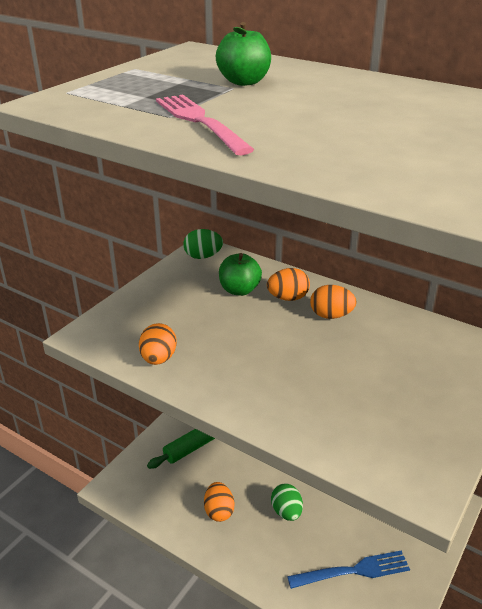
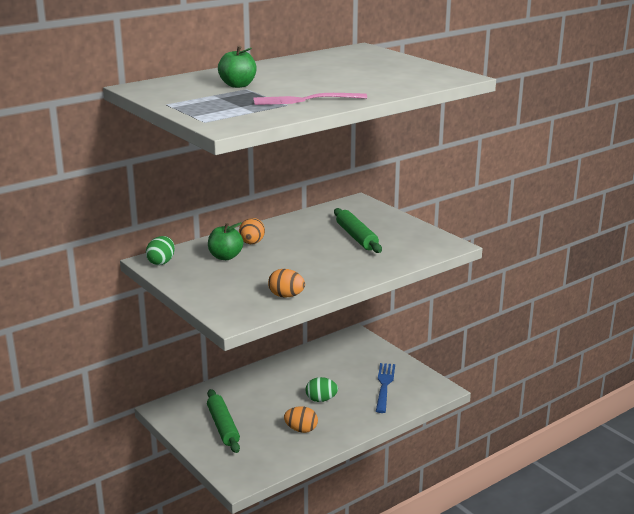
camera: 70 degrees left, 10 degrees down
(331, 315) = (285, 234): orange egg -> none
(370, 377) = (356, 237): none -> green rolling pin

